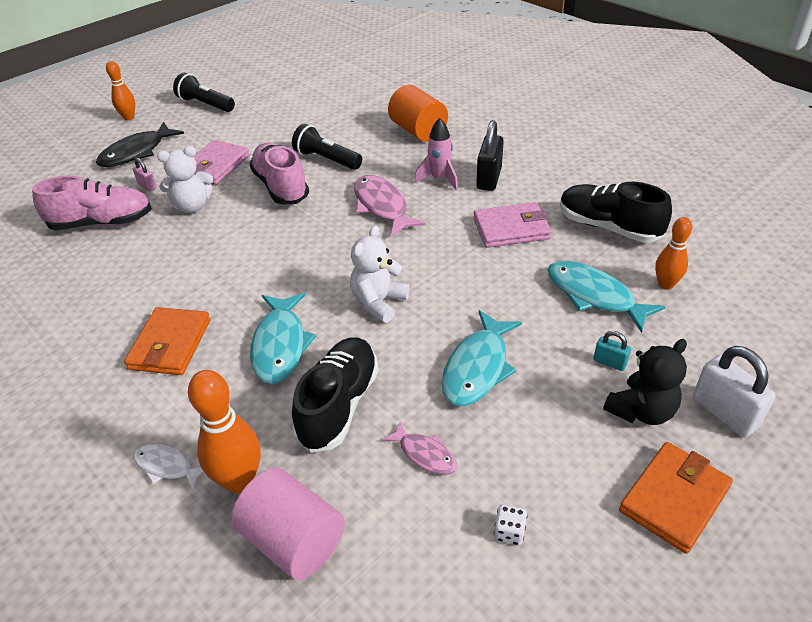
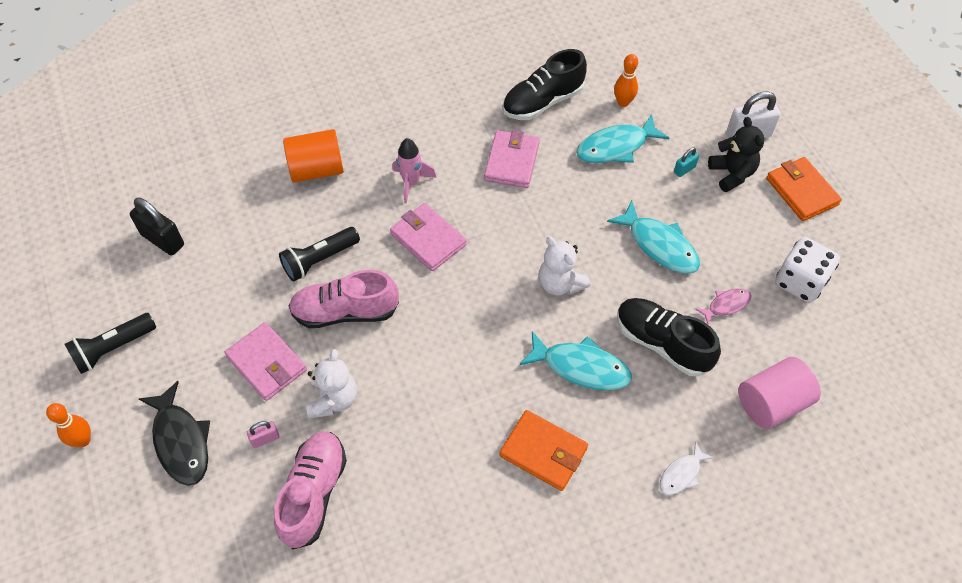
camera: 70 degrees left, 15 degrees up
(239, 481) = (711, 426): orange bowling pin -> none
(382, 206) = (428, 239): pink fish -> pink wallet
(489, 179) = (432, 148): black padlock -> black padlock (162, 240)
(509, 532) = (800, 282): white dice -> white dice, size x2.34

